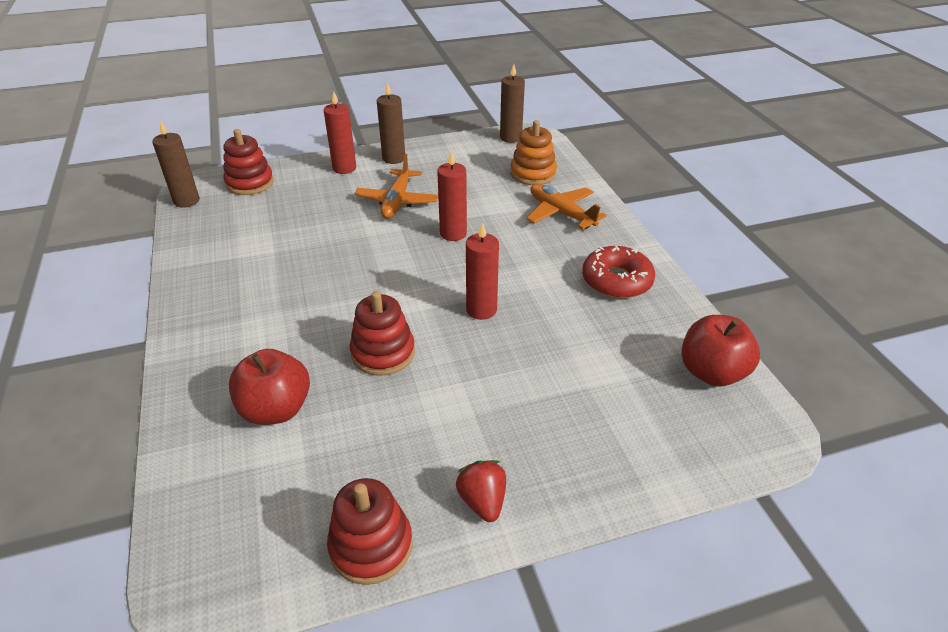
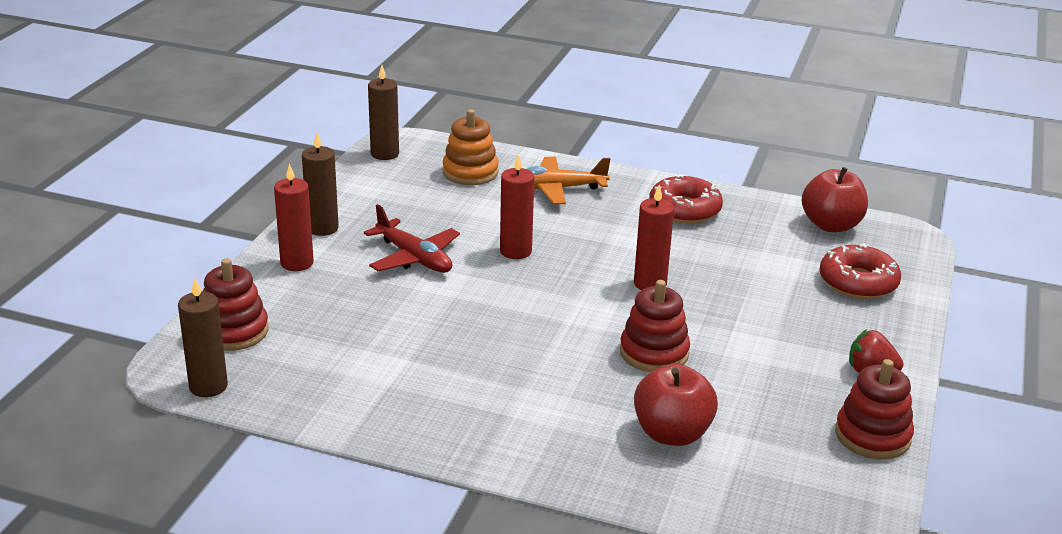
camera: 55 degrees left, 10 degrees down
(397, 201) = (414, 258): orange plane -> red plane
(632, 430) = (858, 282): none -> red donut

